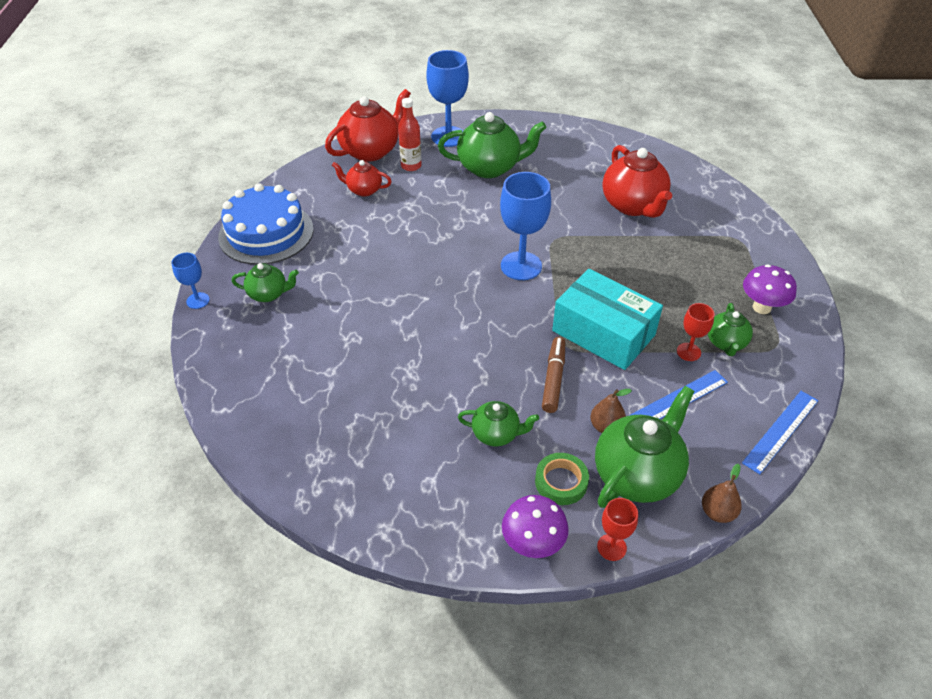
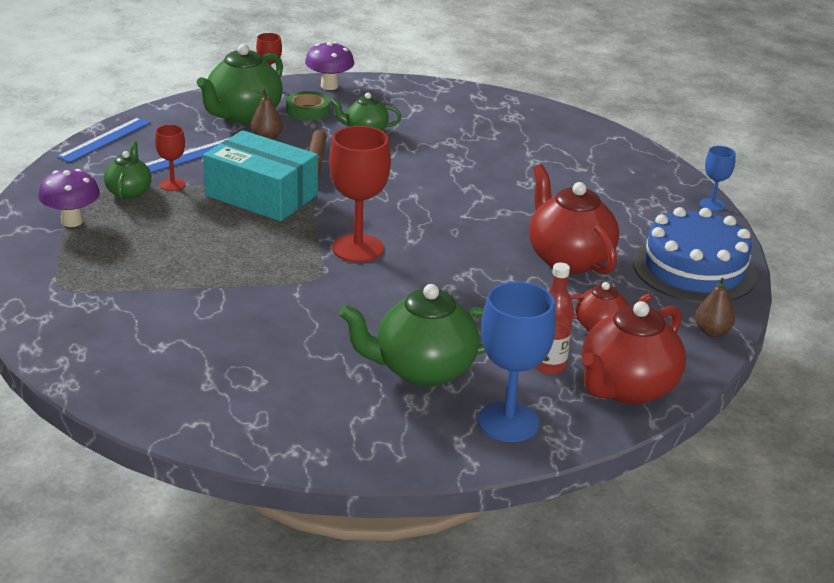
camera: 170 degrees right, 15 degrees down
(269, 294) = (640, 212): green teapot -> none
(521, 266) = (357, 248): blue goblet -> red goblet
(633, 206) = (200, 324): red teapot -> red teapot (568, 259)
(717, 512) = (182, 101): brown pear -> brown pear (712, 332)

